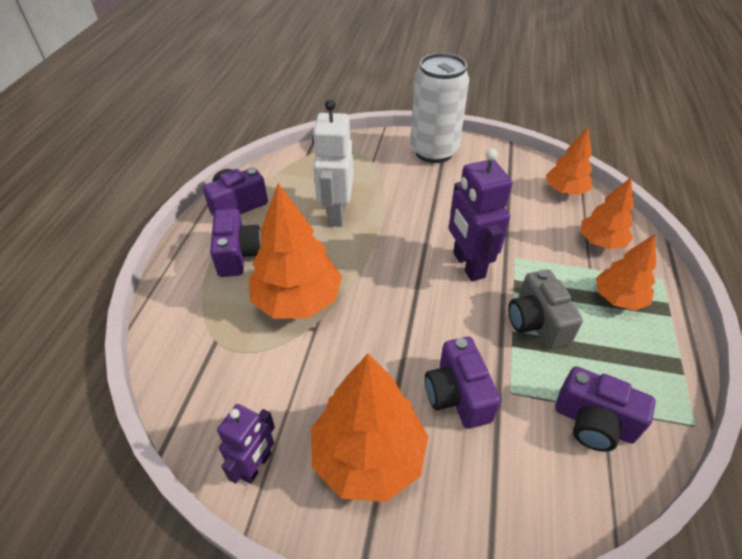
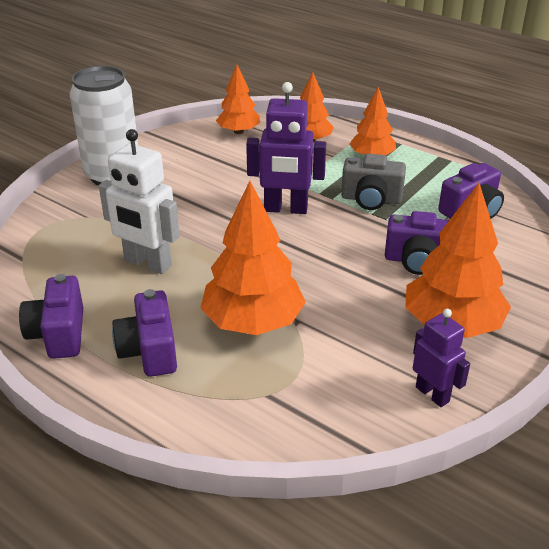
camera: 65 degrees left, 10 degrees down
(238, 255) = (149, 351): purple camera -> purple camera turned 120 degrees counterclockwise

